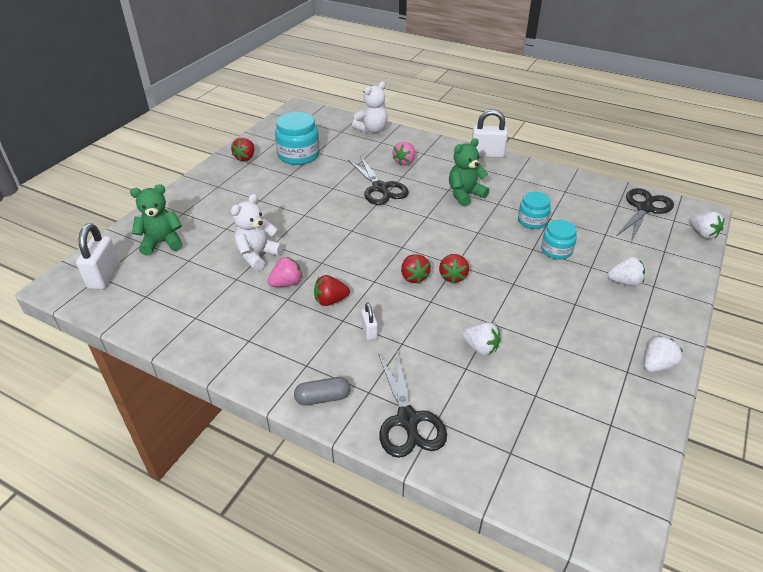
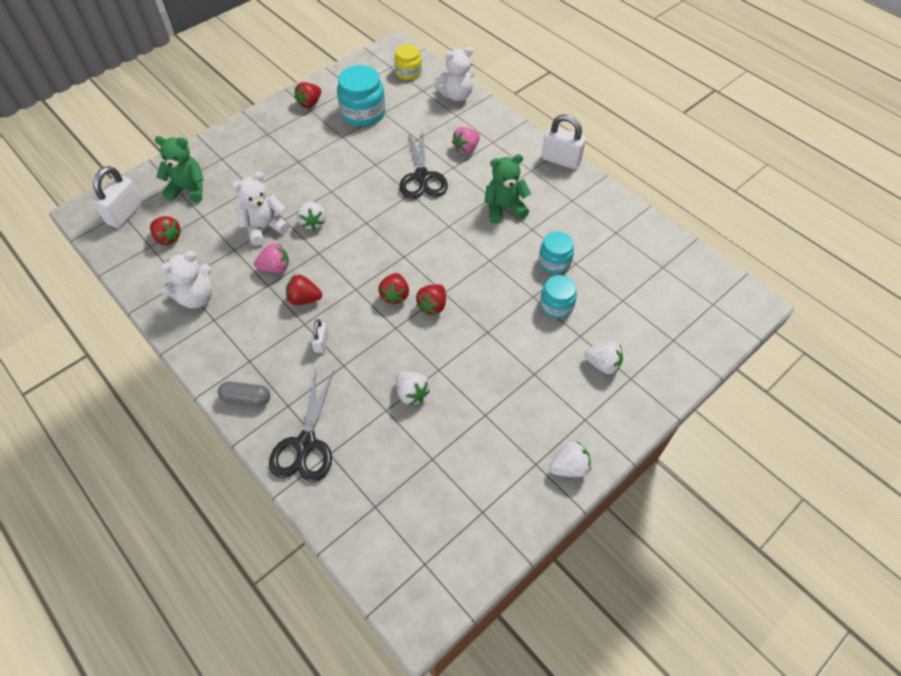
camera: 20 degrees right, 15 degrees up
(162, 285) = (168, 238): none -> red strawberry
(220, 327) = (196, 298): none -> white teddy bear
(321, 122) = (408, 72): none -> yellow jar
(644, 209) = (689, 280): black scissors -> none
(702, 234) = (733, 331): white strawberry -> white strawberry (313, 222)

